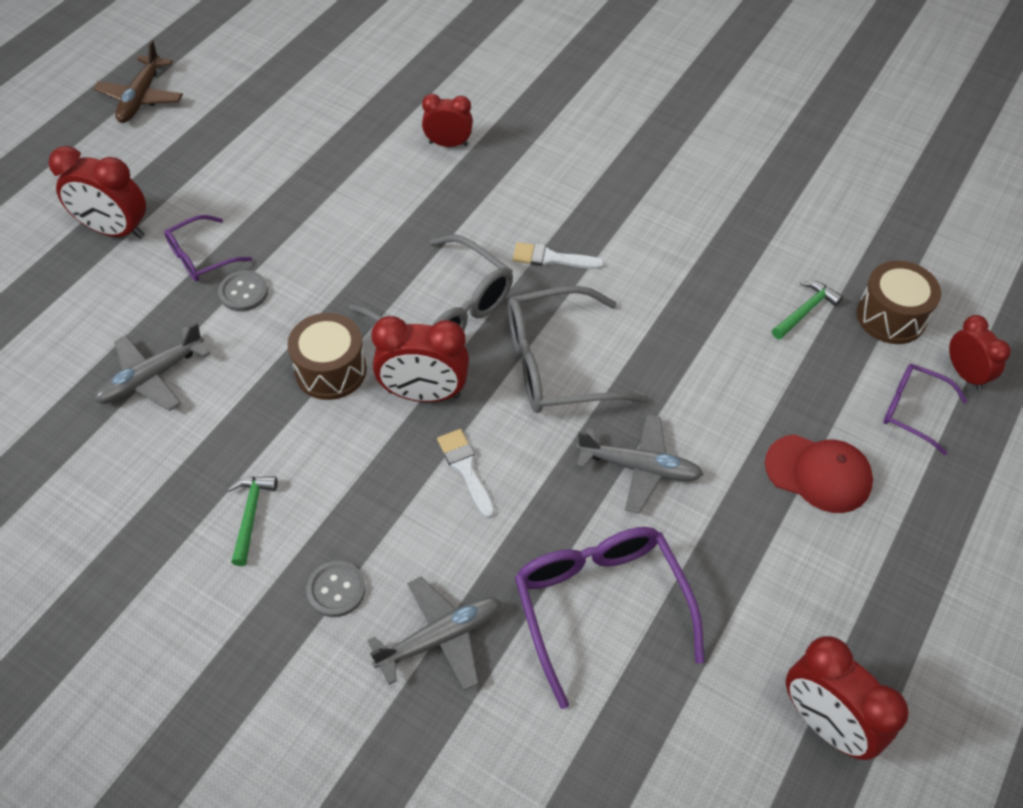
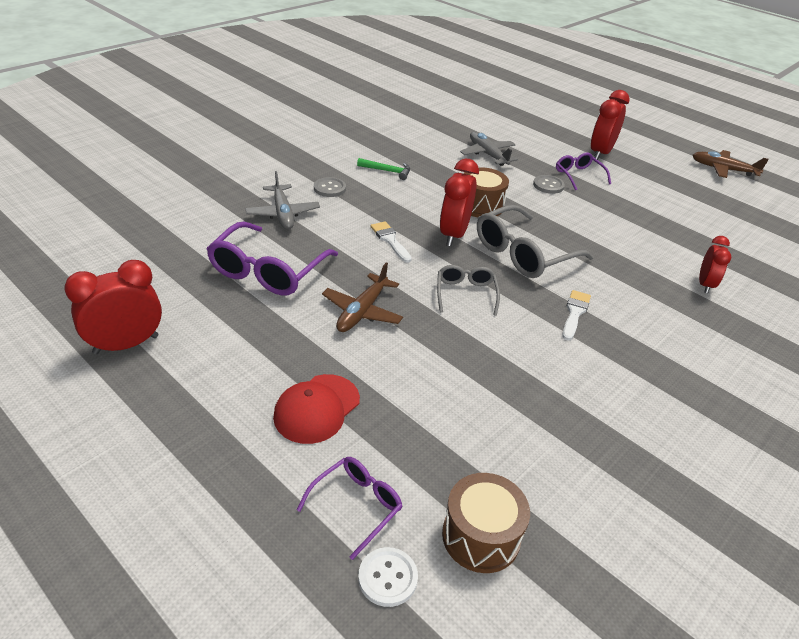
camera: 100 degrees right, 15 degrees down
(466, 469) = (390, 240): white brush -> white brush turned 105 degrees counterclockwise
(557, 364) = (465, 294): grey glasses -> grey glasses, size x0.56
(600, 606) = (268, 271): purple glasses -> purple glasses turned 120 degrees clockwise
(639, 467) = (362, 311): grey plane -> brown plane
(805, 311) = (498, 462): green hammer -> none
(965, 374) = (387, 578): red clock -> white button

